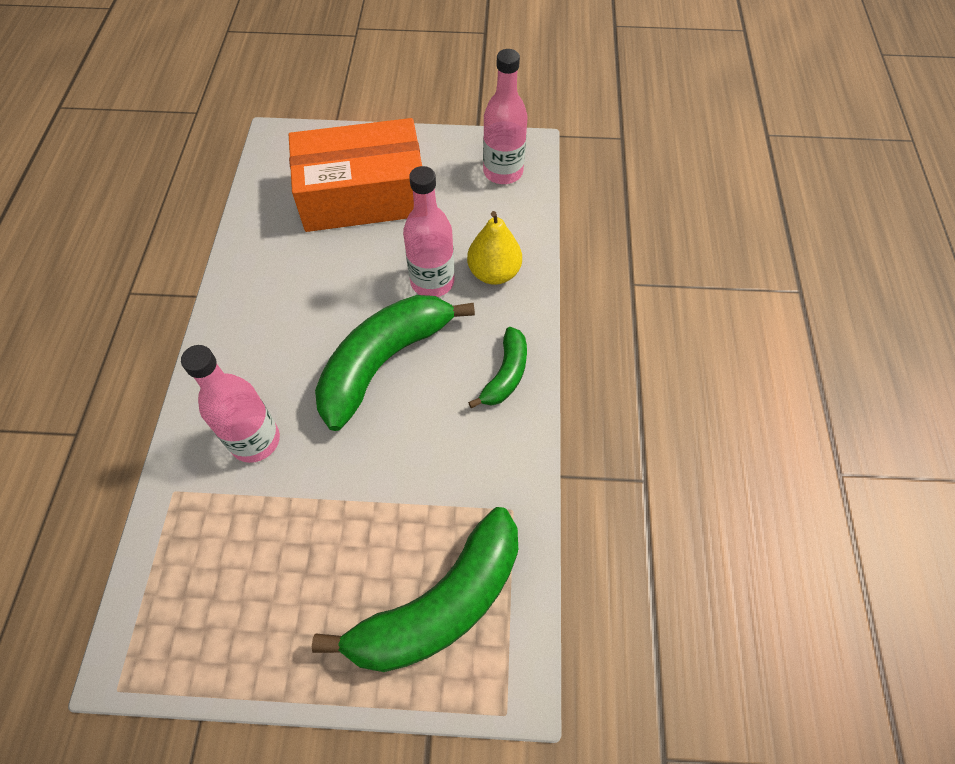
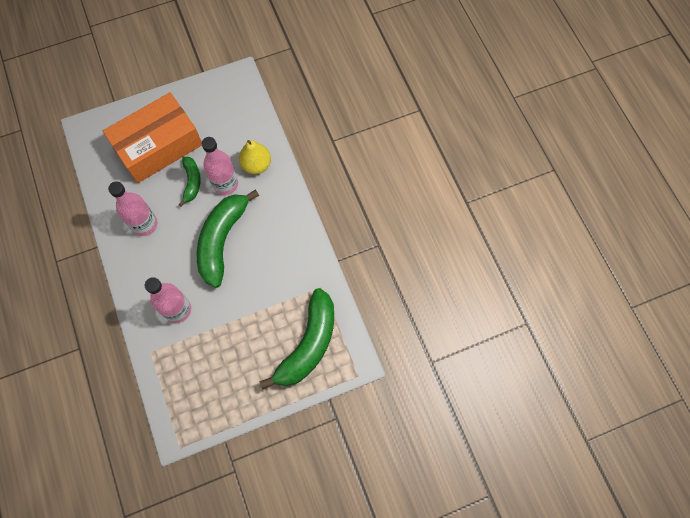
camera: 25 degrees left, 10 degrees up
(503, 172) = (232, 99): pink bottle -> pink bottle (144, 224)
(505, 374) = (288, 220): green banana -> green banana (192, 182)

